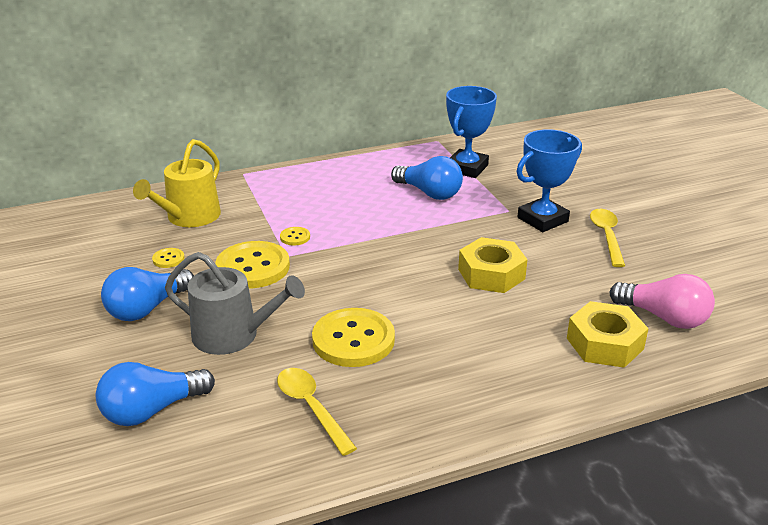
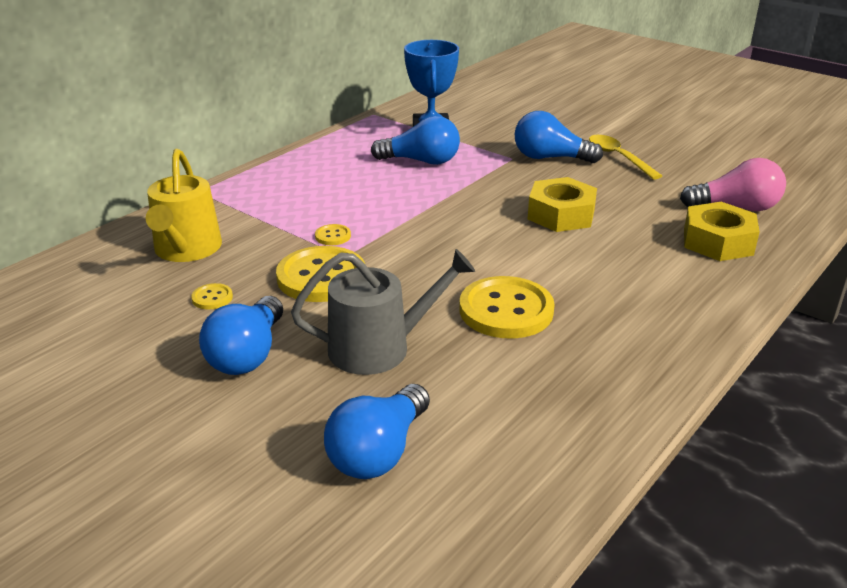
camera: 30 degrees left, 0 degrees up
(311, 408) = (540, 385): yellow spoon -> none
(542, 219) = (550, 158): blue trophy -> blue light bulb

